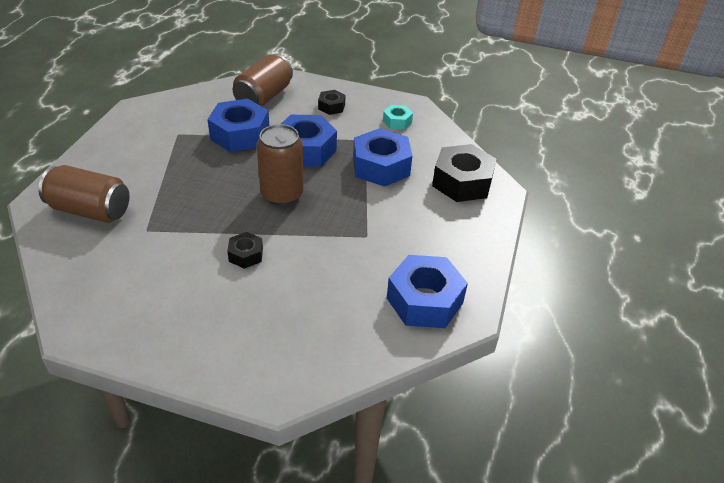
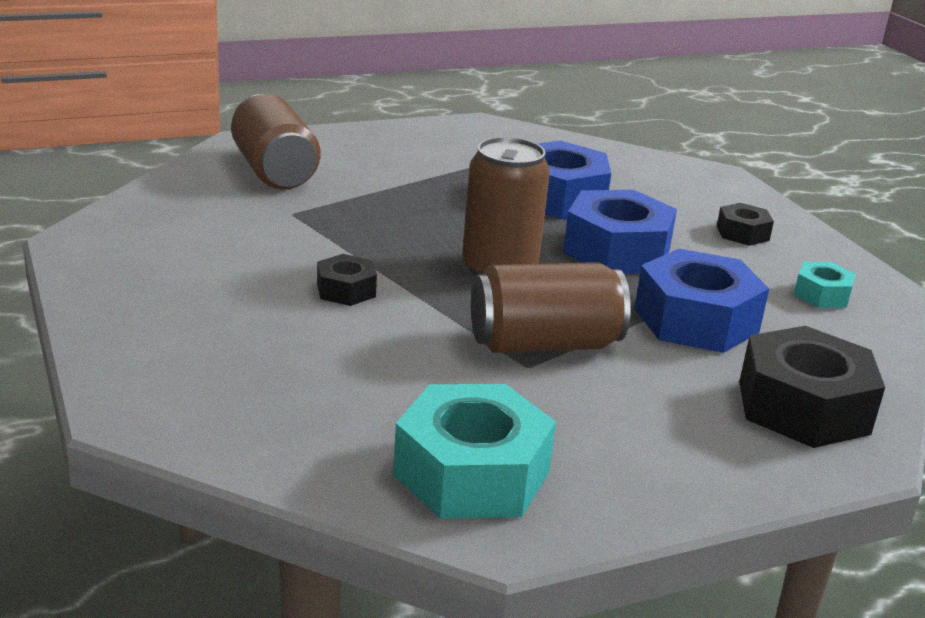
camera: 50 degrees right, 15 degrees down
(263, 97) = (660, 183): brown can -> brown can (544, 344)
(424, 300) = (472, 473): blue nut -> turquoise nut

